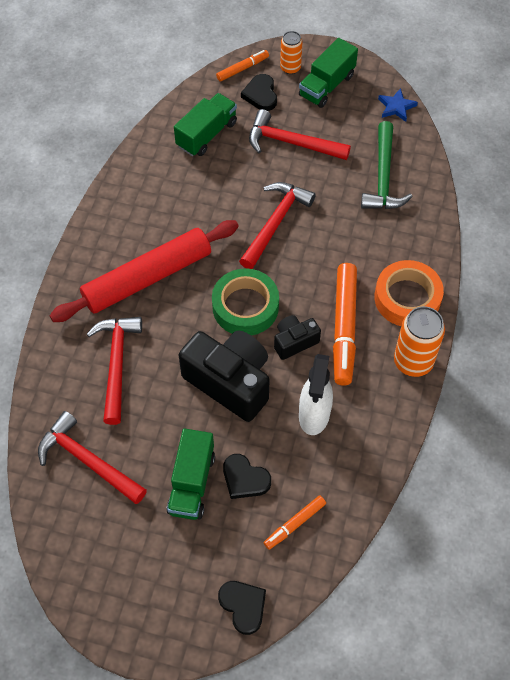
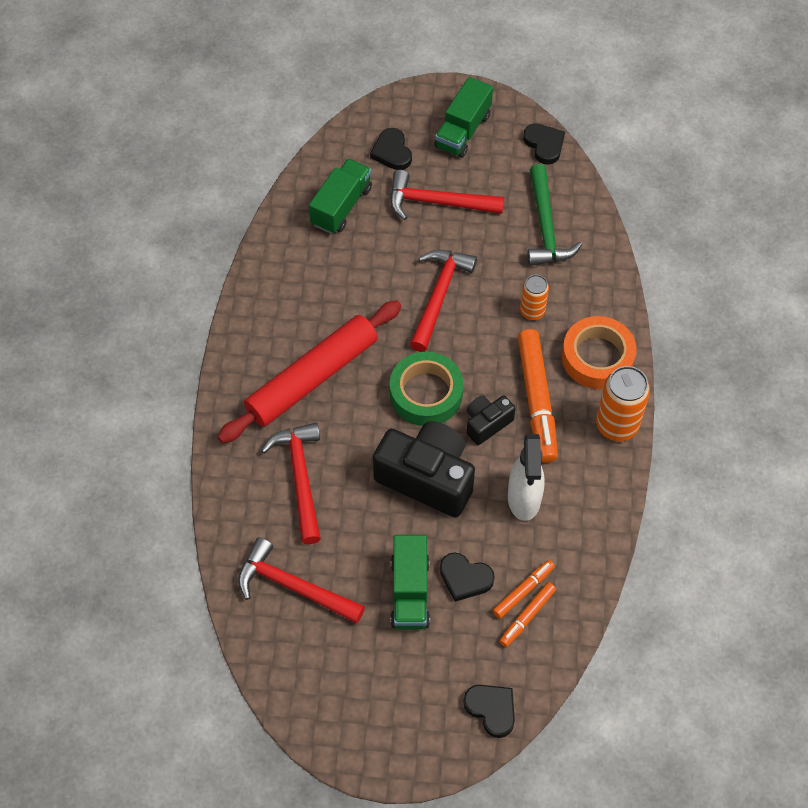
camera: 10 degrees left, 0 degrees up
(242, 69) = (365, 124): orange marker -> orange marker (523, 591)
(290, 68) = (418, 116): orange can -> orange can (532, 311)
(396, 107) = (544, 145): blue star -> black heart

